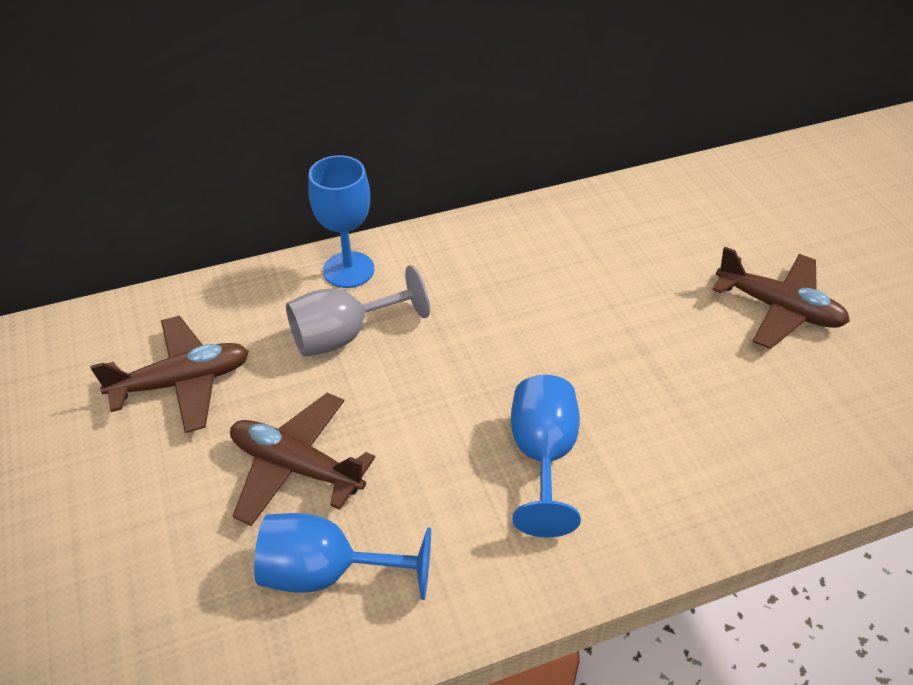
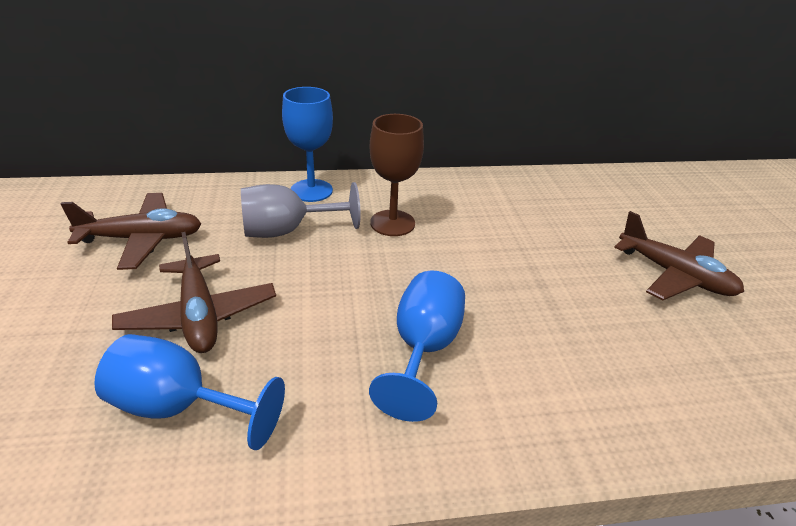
camera: 10 degrees right, 10 degrees down
(296, 466) = (199, 315): brown plane -> brown plane turned 150 degrees counterclockwise
(460, 299) = (392, 223): none -> brown goblet

